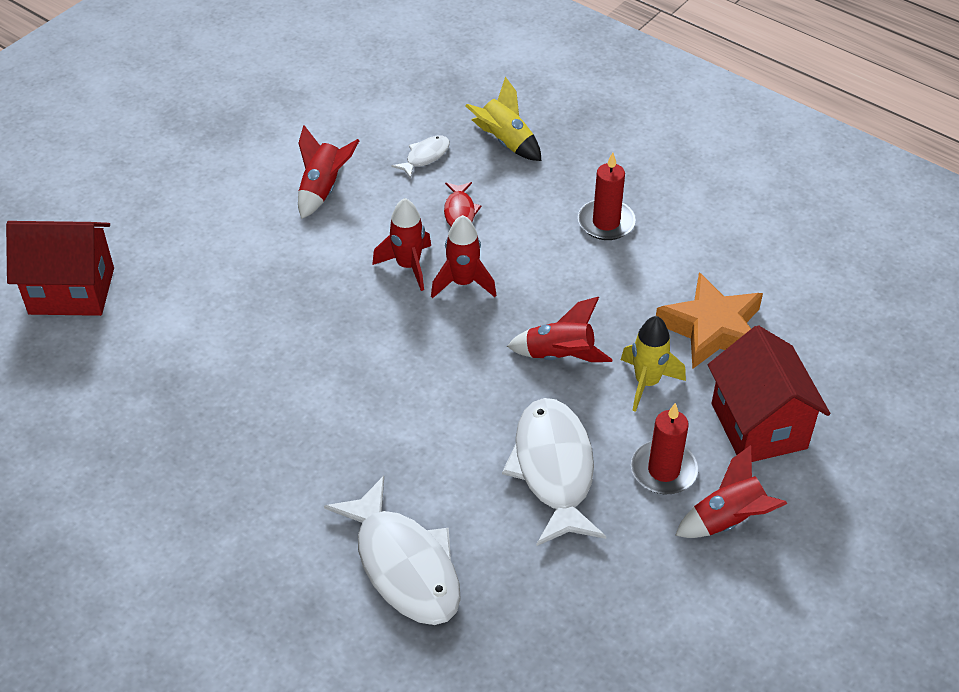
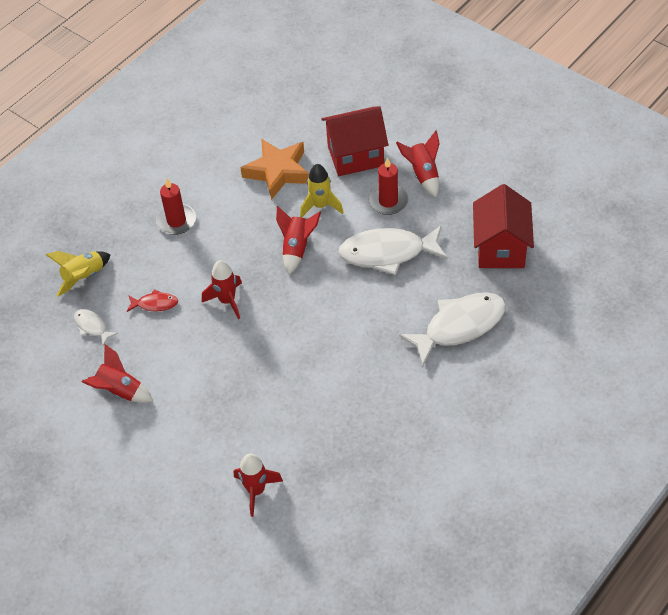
camera: 85 degrees left, 5 degrees up
(72, 291) = (214, 553): red house -> red house (500, 248)
(408, 266) = (207, 333): red rocket -> red rocket (256, 490)

